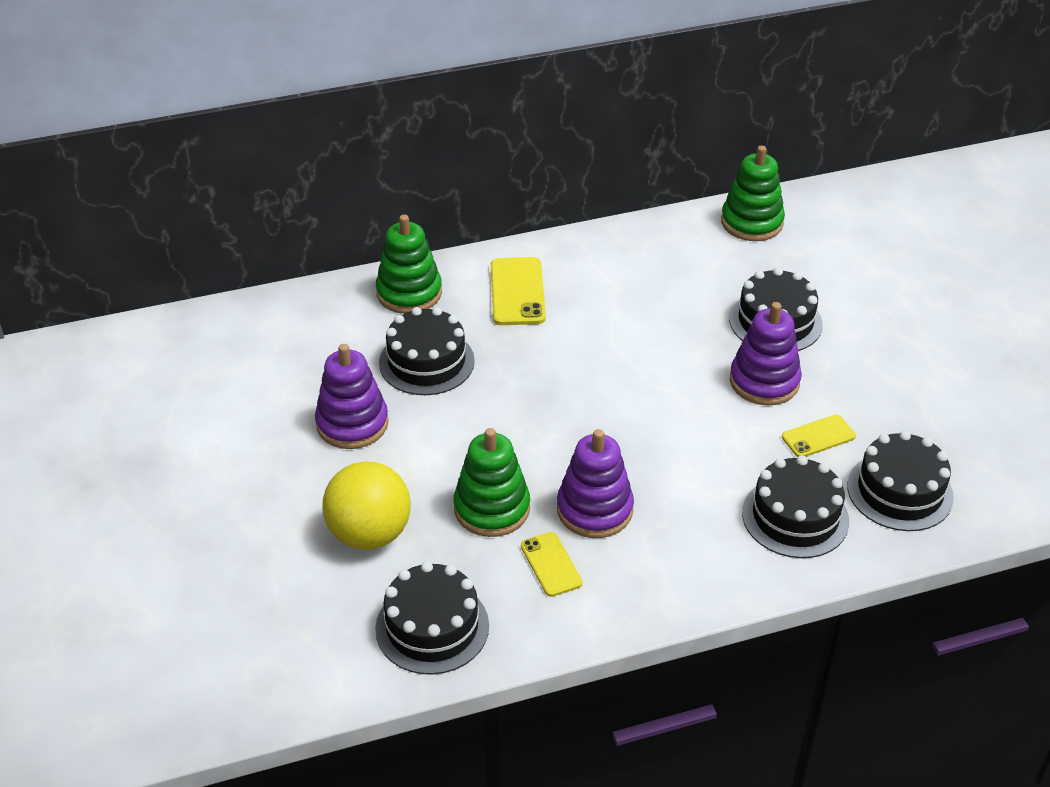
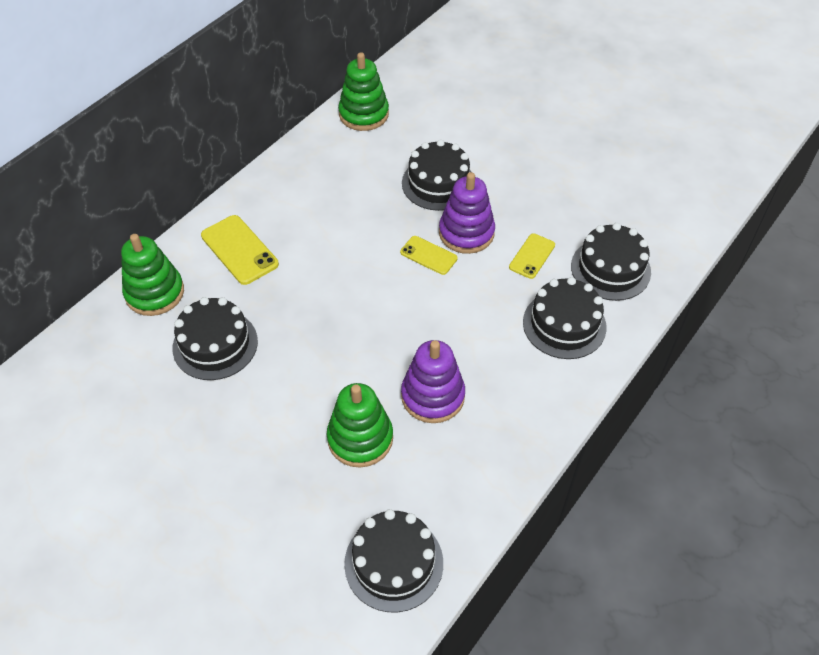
camera: 35 degrees left, 10 degrees up
(352, 424) = (197, 429): purple stacking toy -> none
(369, 534) = (285, 515): yellow ball -> none
(551, 564) = (437, 458): yellow phone -> yellow phone (428, 255)

